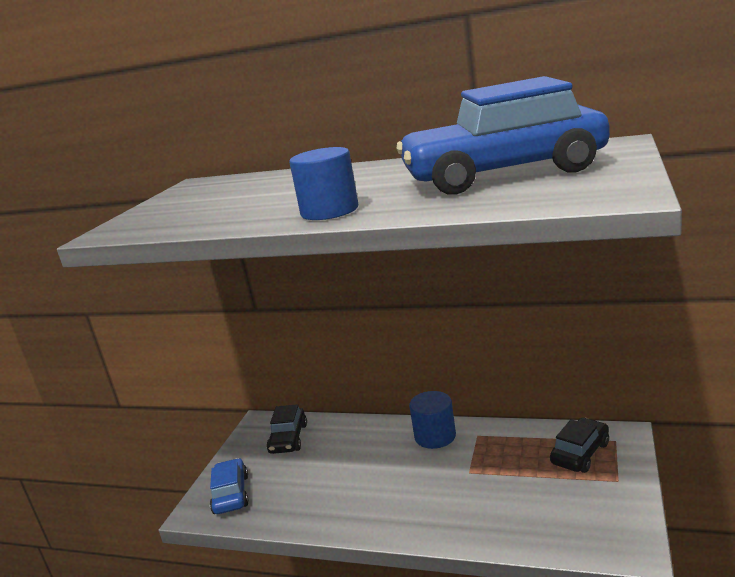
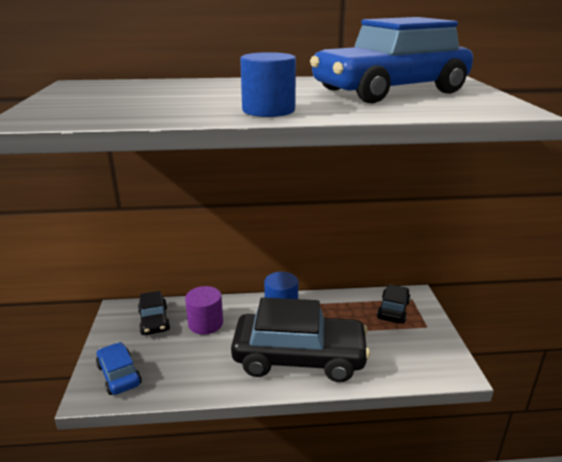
camera: 25 degrees left, 5 degrees up
(340, 447) = (205, 323): none -> purple cylinder
(428, 500) = (299, 358): none -> black car

